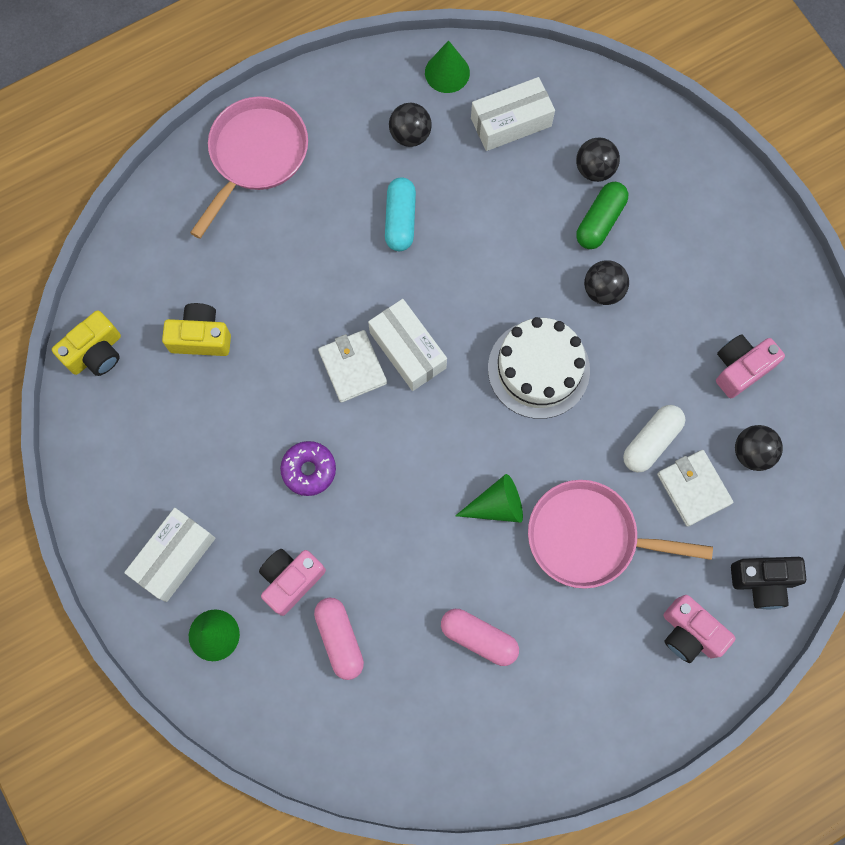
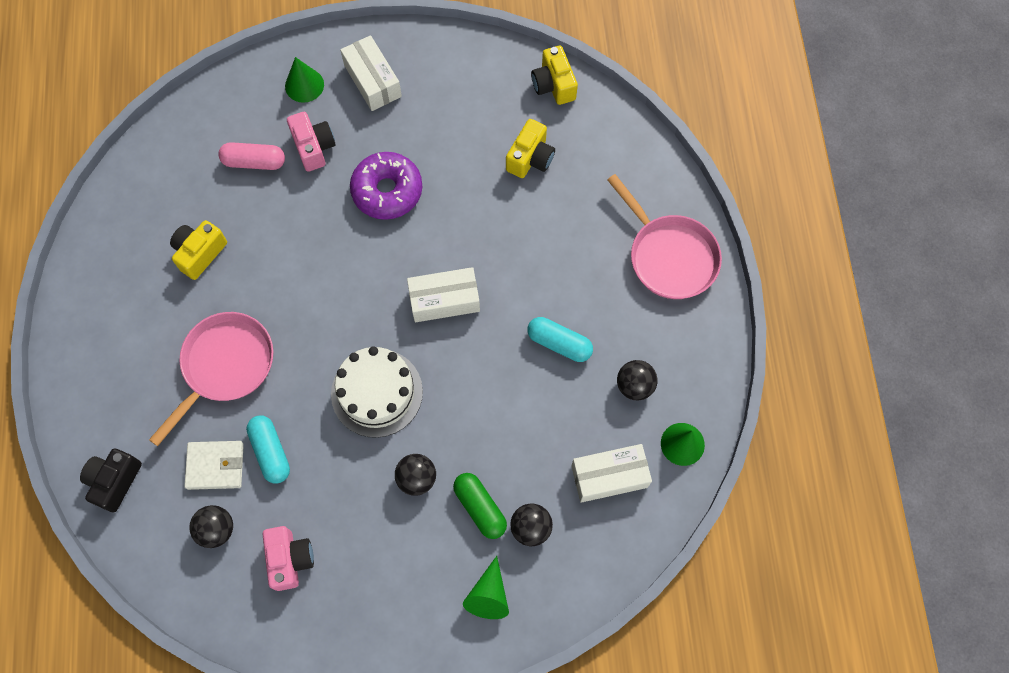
camera: 115 degrees right, 5 degrees down
(309, 470) = (387, 191): purple donut -> purple donut, size x1.59
(352, 367) = (451, 254): white wallet -> none
(479, 637) = (200, 253): pink capsule -> yellow camera
(496, 505) = (287, 310): green cone -> green cone (489, 595)
(511, 122) = (609, 476): white box -> white box turned 75 degrees clockwise
(651, 441) = (271, 452): white capsule -> turquoise capsule
(690, 633) = (112, 405): pink camera -> none

